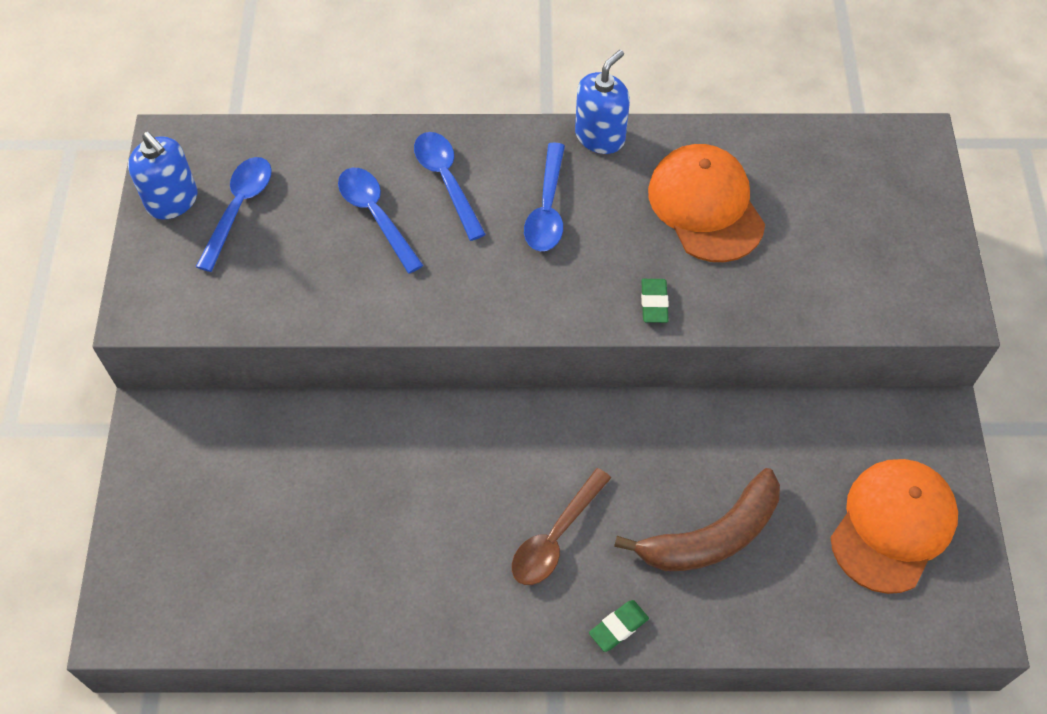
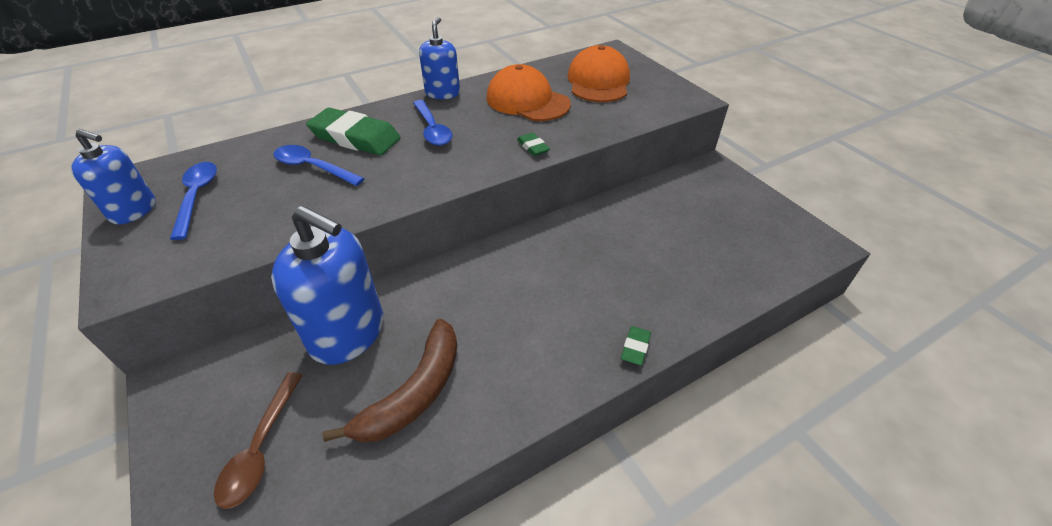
camera: 30 degrees left, 15 degrees down
(332, 446) = (348, 333): none -> blue soap dispenser
(446, 181) = (355, 137): blue spoon -> green eraser
(556, 537) = (552, 314): brown spoon -> brown spoon (261, 448)
(711, 536) = (648, 269): brown banana -> brown banana (414, 392)
(893, 526) = (739, 220): orange cap -> orange cap (598, 82)

